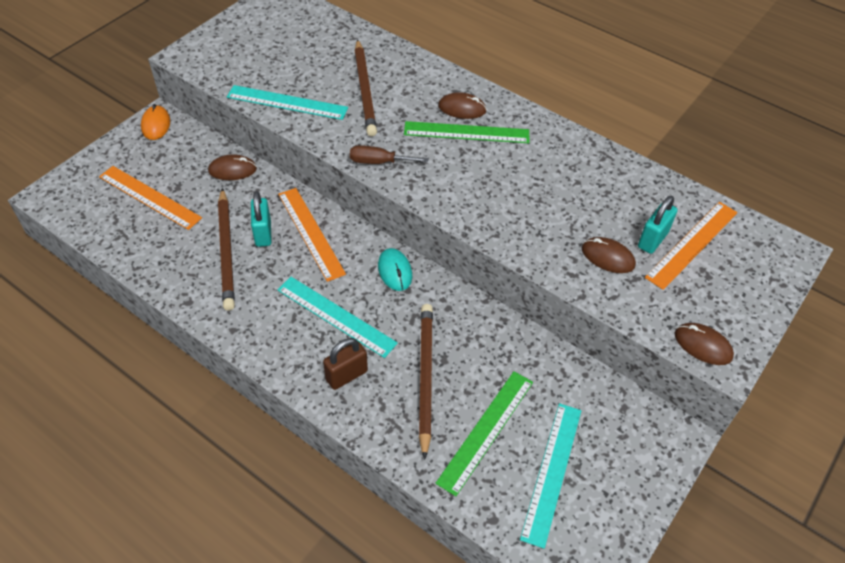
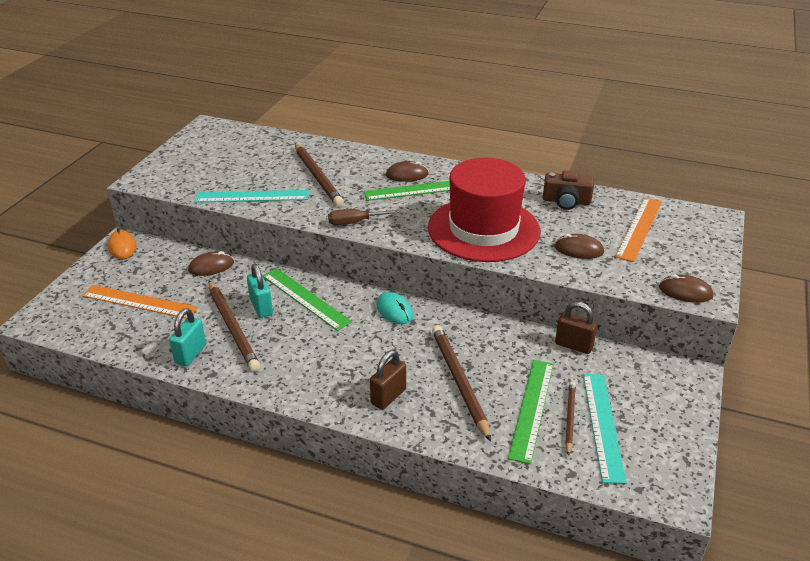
camera: 15 degrees left, 15 degrees down
(310, 233) = (305, 298): orange ruler -> green ruler
(336, 316) = (357, 354): turquoise ruler -> none
(513, 204) = (483, 229): none -> red hat
(520, 453) = (569, 418): none -> brown pencil
(565, 364) = (573, 345): none -> brown padlock
(625, 186) = (566, 201): none -> brown camera
(652, 240) = (607, 231): turquoise padlock -> turquoise padlock (191, 354)

